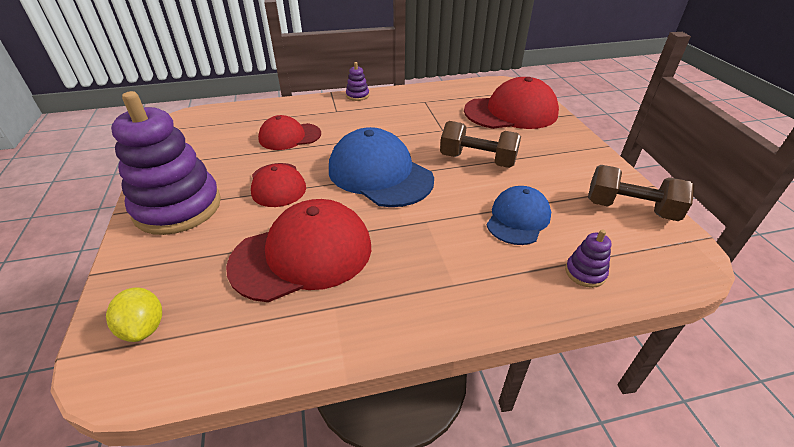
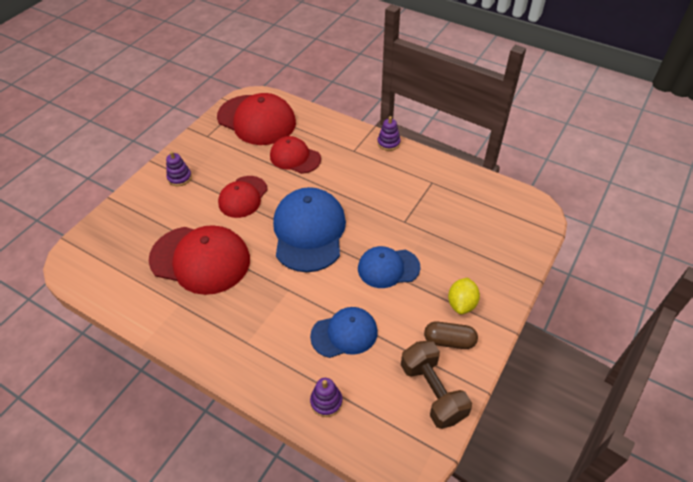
camera: 45 degrees right, 10 degrees up
(144, 328) = (99, 247): yellow lemon -> yellow lemon (461, 304)
(178, 207) = (179, 177): purple stacking toy -> purple stacking toy, size x0.40
(477, 160) = (388, 268): brown dumbbell -> blue cap
(511, 112) = (486, 241): red cap -> red cap (256, 120)
(586, 174) = (449, 341): none -> brown capsule

